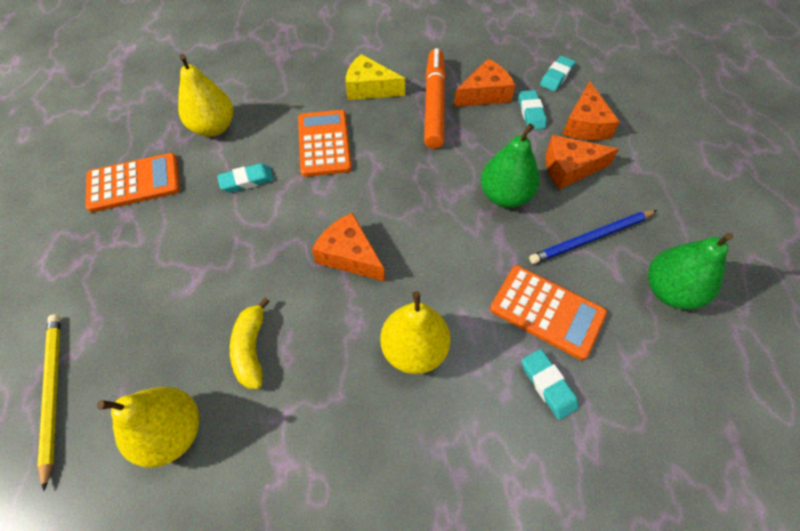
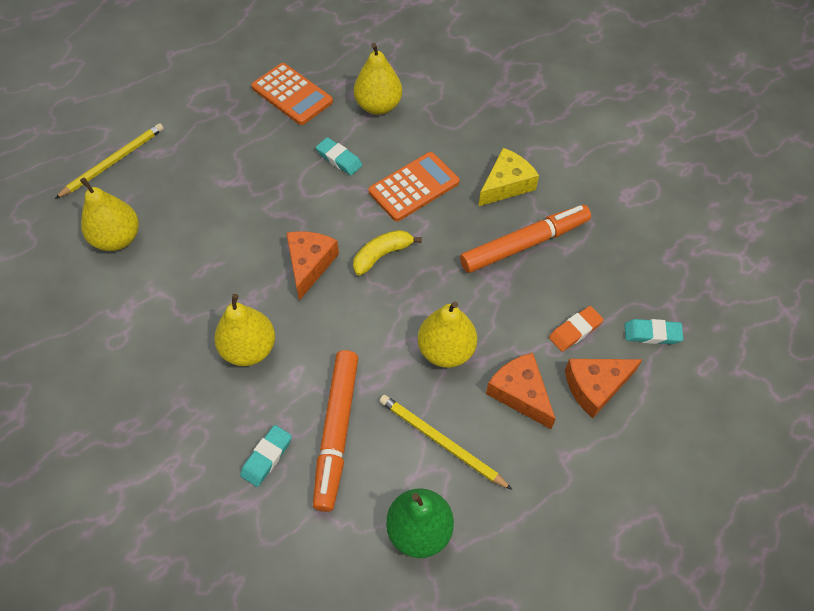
camera: 60 degrees right, 0 degrees up
(251, 349) = (196, 247): yellow banana -> yellow banana (382, 255)
(369, 88) = (506, 184): yellow cheese -> yellow cheese turned 60 degrees clockwise
(485, 94) = (572, 279): orange cheese -> none
(505, 196) = (446, 350): green pear -> yellow pear
(531, 113) = (575, 331): turquoise eraser -> orange eraser
(547, 311) = (337, 432): orange calculator -> orange marker
(591, 238) = (441, 442): blue pencil -> yellow pencil

